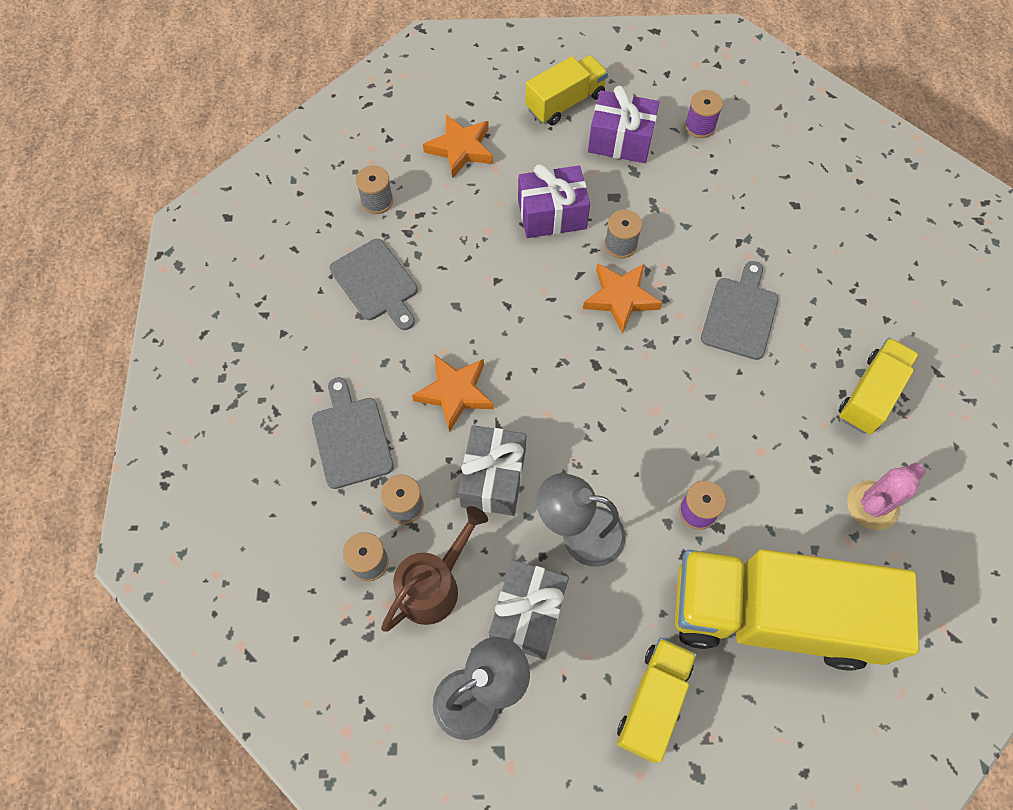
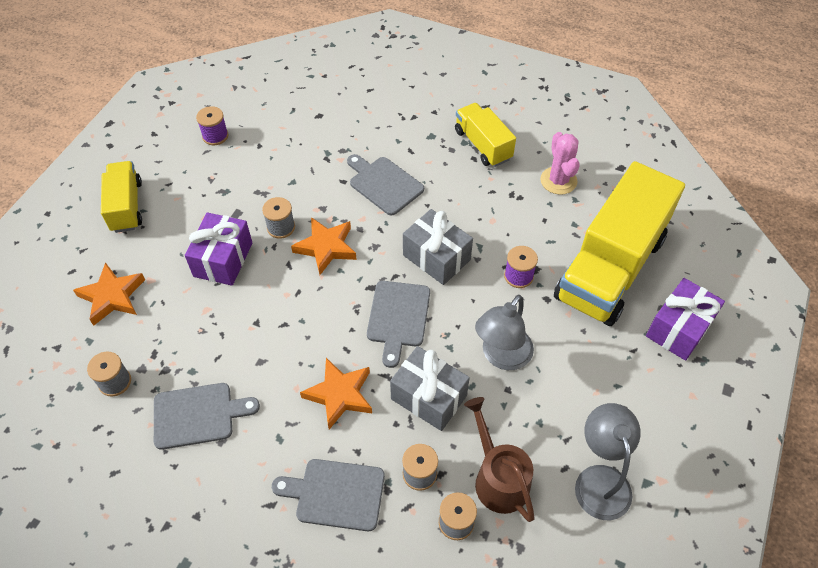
camera: 65 degrees left, 10 degrees down
(528, 614) = (549, 418): grey gift -> grey gift (436, 257)
(572, 407) = (398, 317): none -> grey cutting board
(620, 140) = (190, 187): purple gift -> purple gift (679, 329)
(653, 701) = (644, 364): yellow truck -> none

